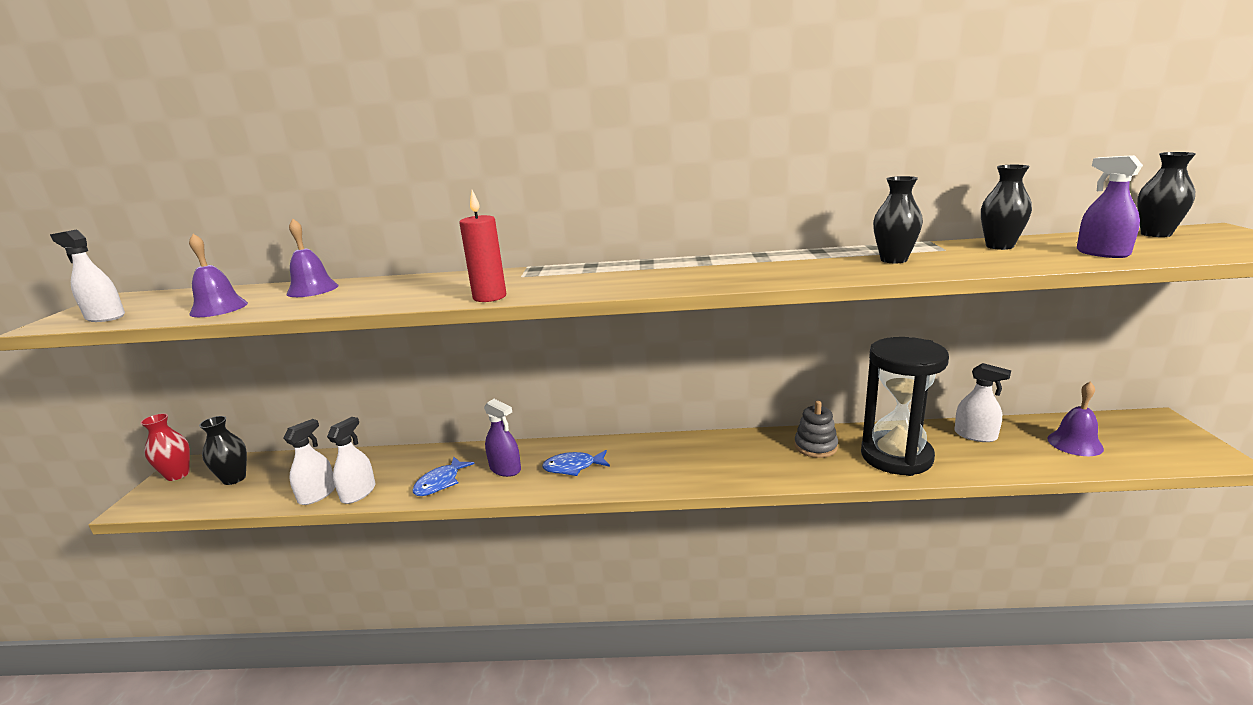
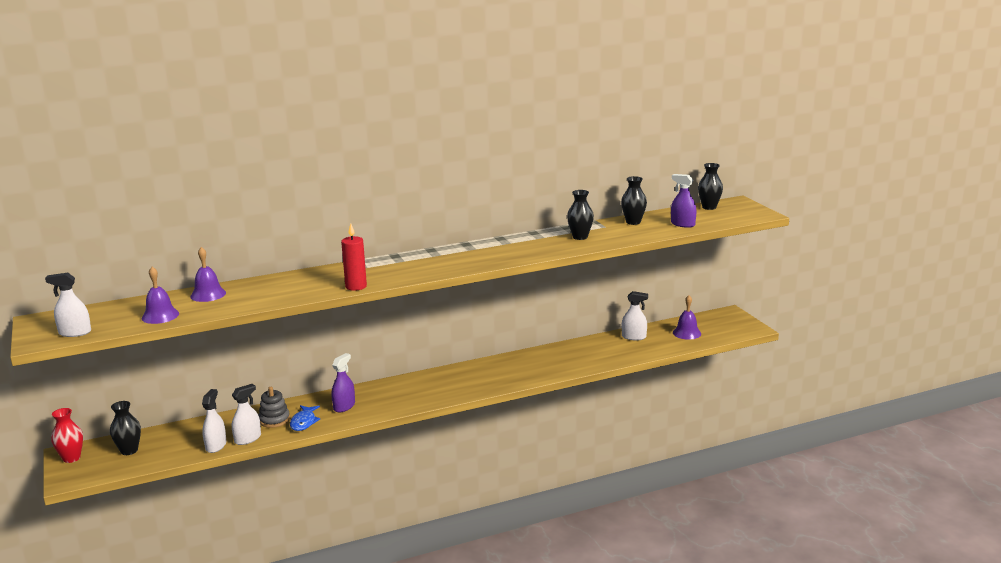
camera: 25 degrees left, 0 degrees up
(358, 493) = (247, 439): white spray bottle -> white spray bottle turned 45 degrees clockwise
(505, 469) = (344, 406): purple spray bottle -> purple spray bottle turned 75 degrees counterclockwise
(573, 467) = (392, 397): blue fish -> none
(815, 446) = (543, 358): grey stacking toy -> grey stacking toy (274, 420)
(896, 456) = (592, 356): black hourglass -> none

